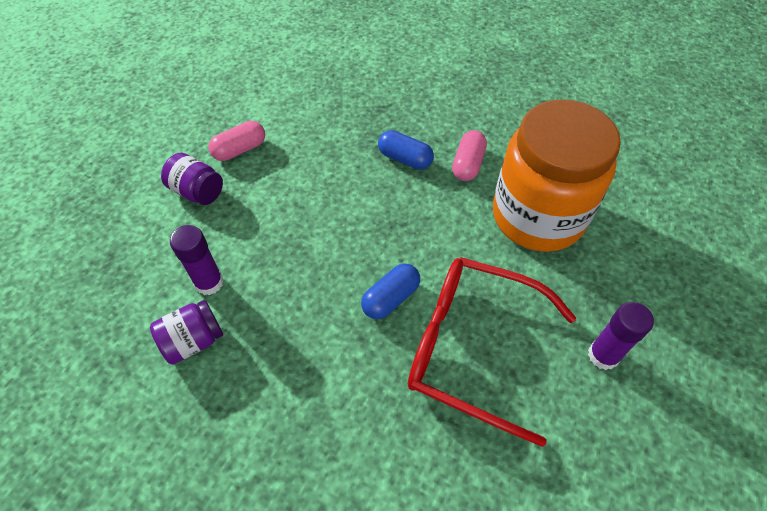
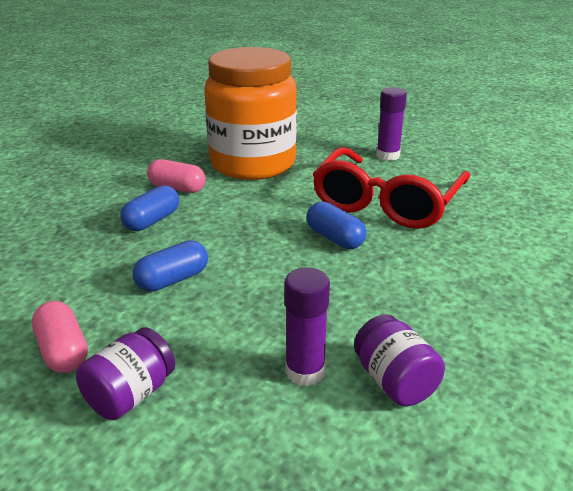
camera: 85 degrees left, 25 degrees down
(318, 189) = (173, 280): none -> blue capsule

